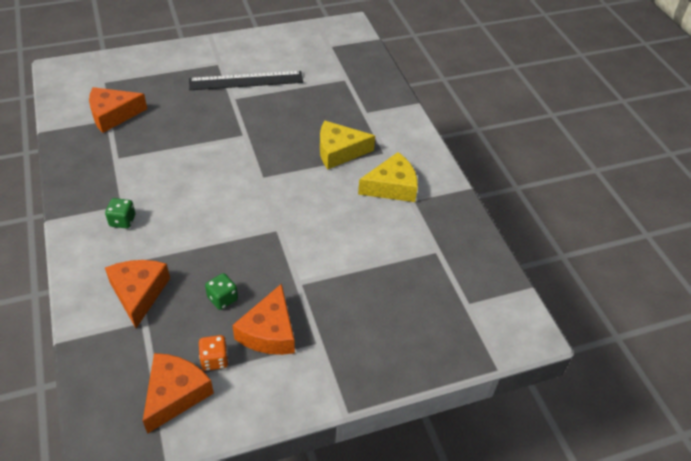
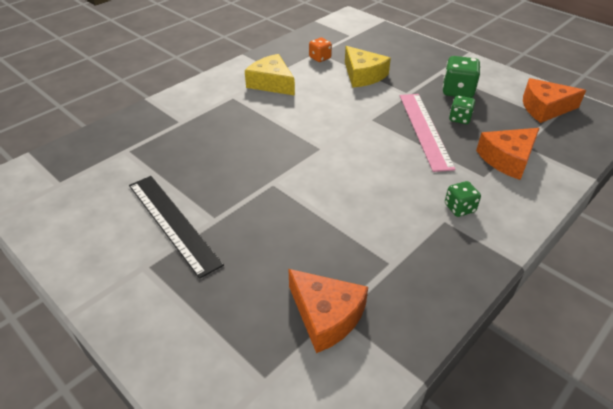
camera: 115 degrees left, 5 degrees down
(214, 360) = (504, 103): orange dice -> orange dice (320, 58)
(229, 259) = (425, 130): none -> pink ruler
(269, 332) = (457, 91): orange cheese -> green dice
(339, 151) = (250, 119): yellow cheese -> yellow cheese (363, 75)

